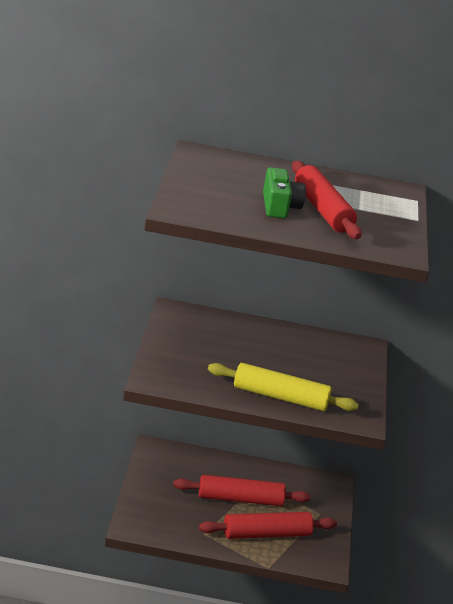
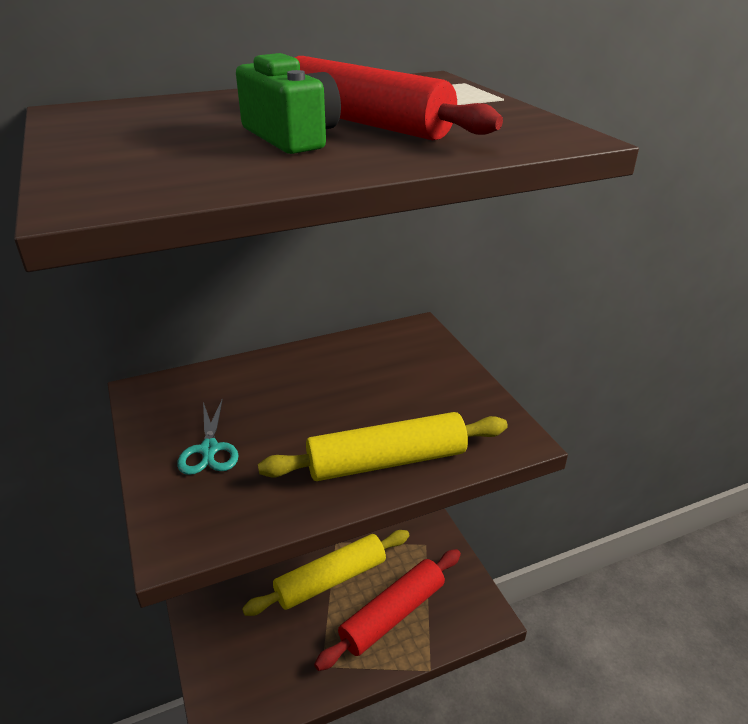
camera: 25 degrees left, 5 degrees up
(191, 352) = (209, 449): none -> turquoise scissors
(240, 499) = (331, 580): red rolling pin -> yellow rolling pin

